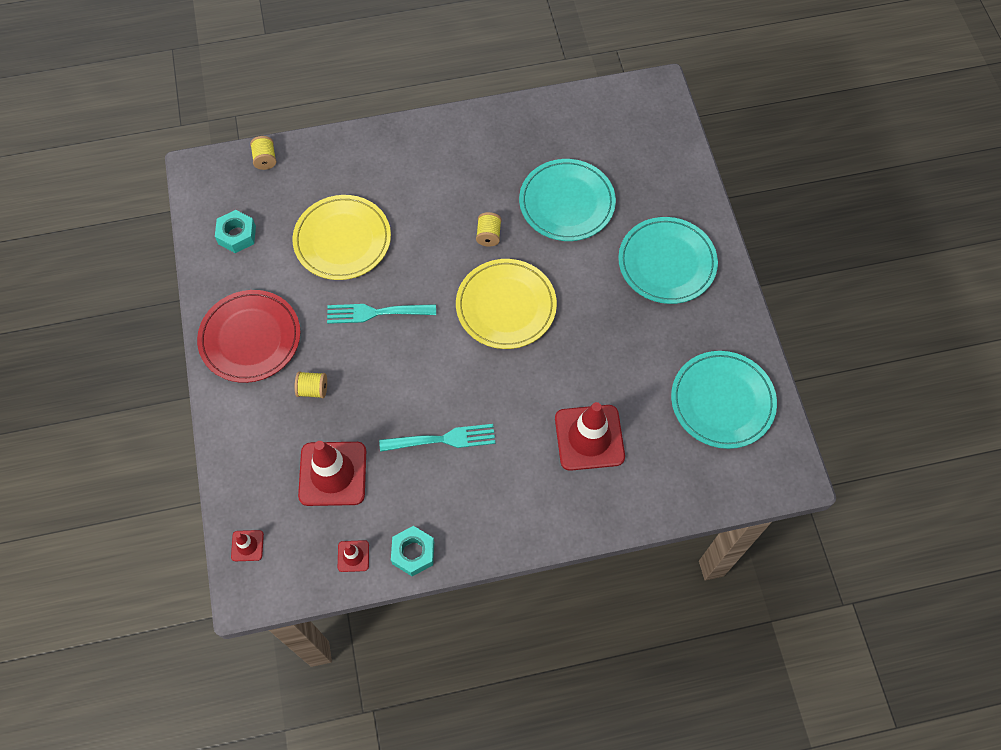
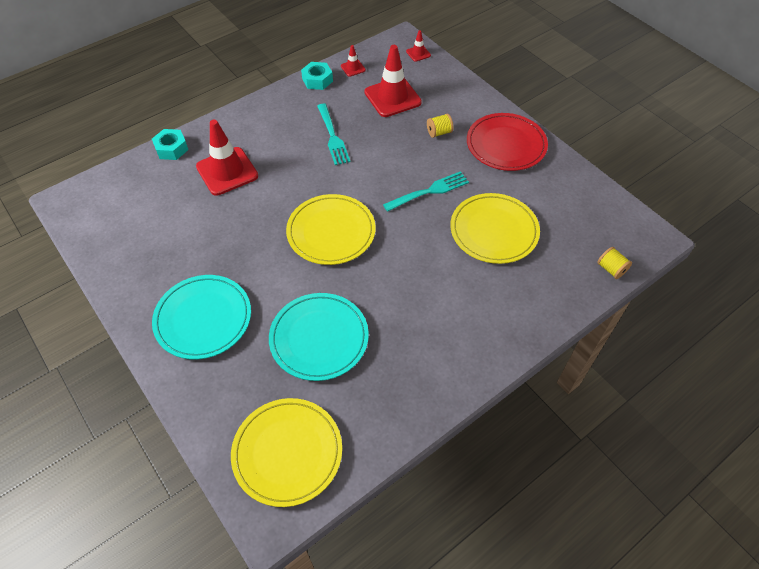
camera: 155 degrees right, 10 degrees down
(237, 235) = (577, 203): turquoise nut -> turquoise nut (171, 149)
(442, 440) = (332, 136): turquoise fork -> turquoise fork turned 75 degrees counterclockwise
(488, 235) = (375, 281): yellow spool -> none
(629, 126) = (287, 452): none -> yellow plate
(722, 401) = (128, 228): turquoise plate -> none

